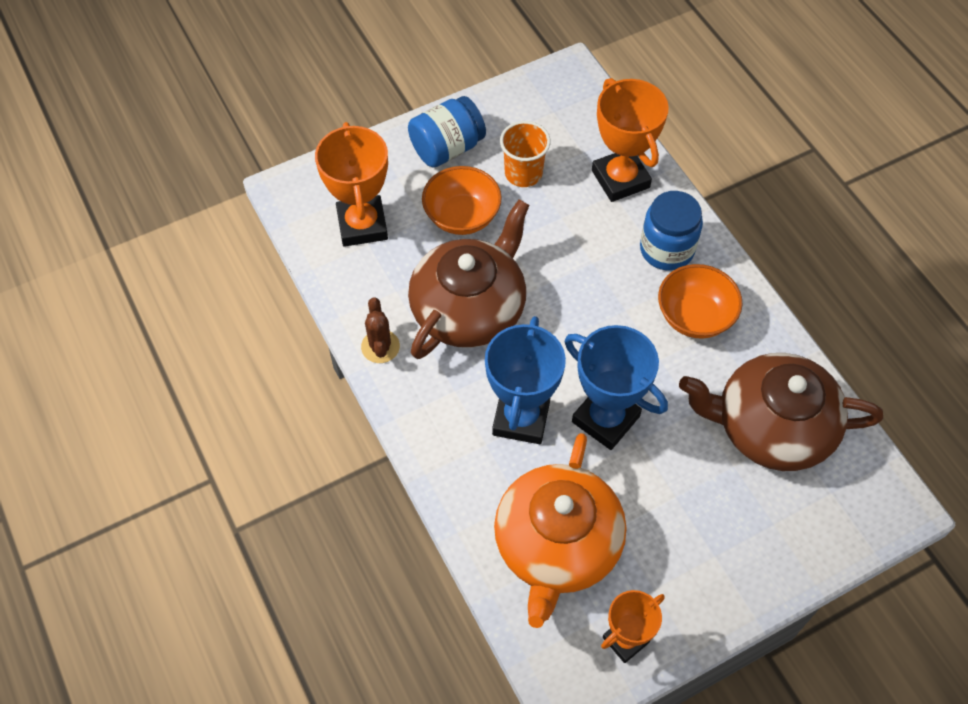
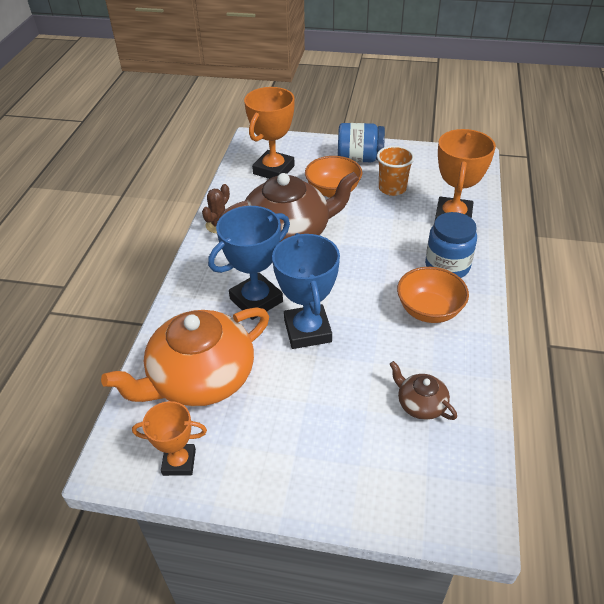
camera: 40 degrees right, 15 degrees down
(771, 426) = (420, 404): brown teapot -> brown teapot, size x0.45

